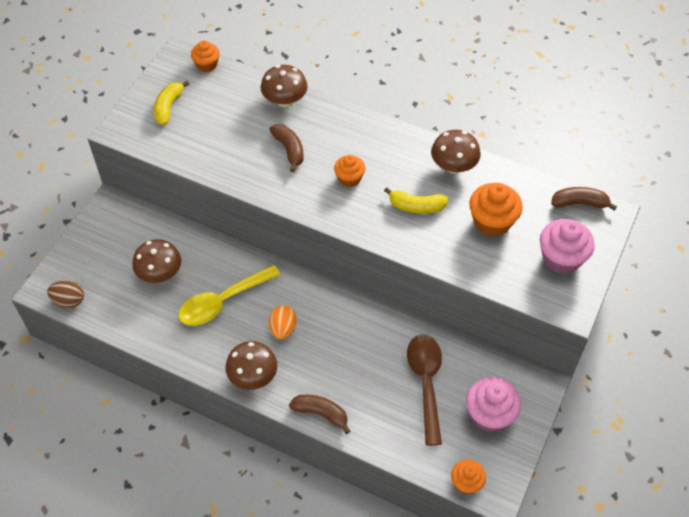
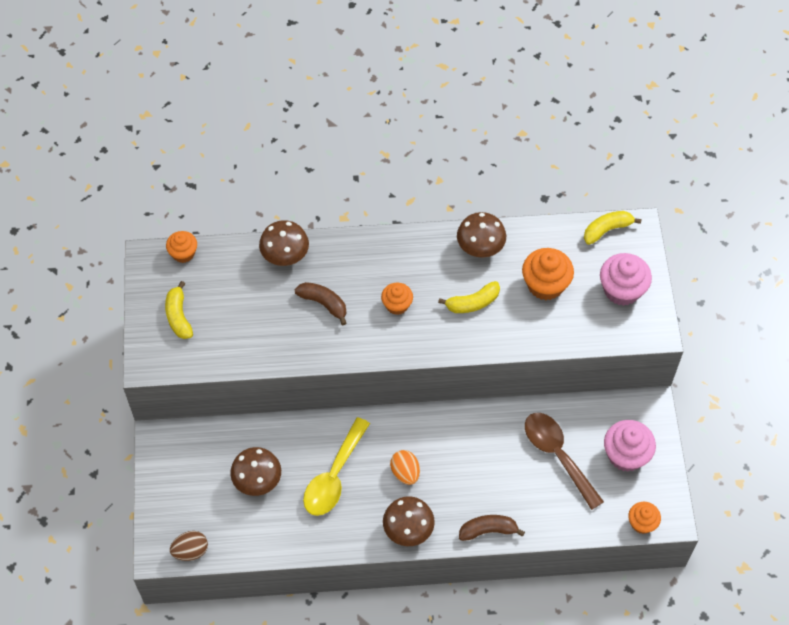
camera: 30 degrees left, 5 degrees up
(579, 203) = (607, 230): brown banana -> yellow banana

